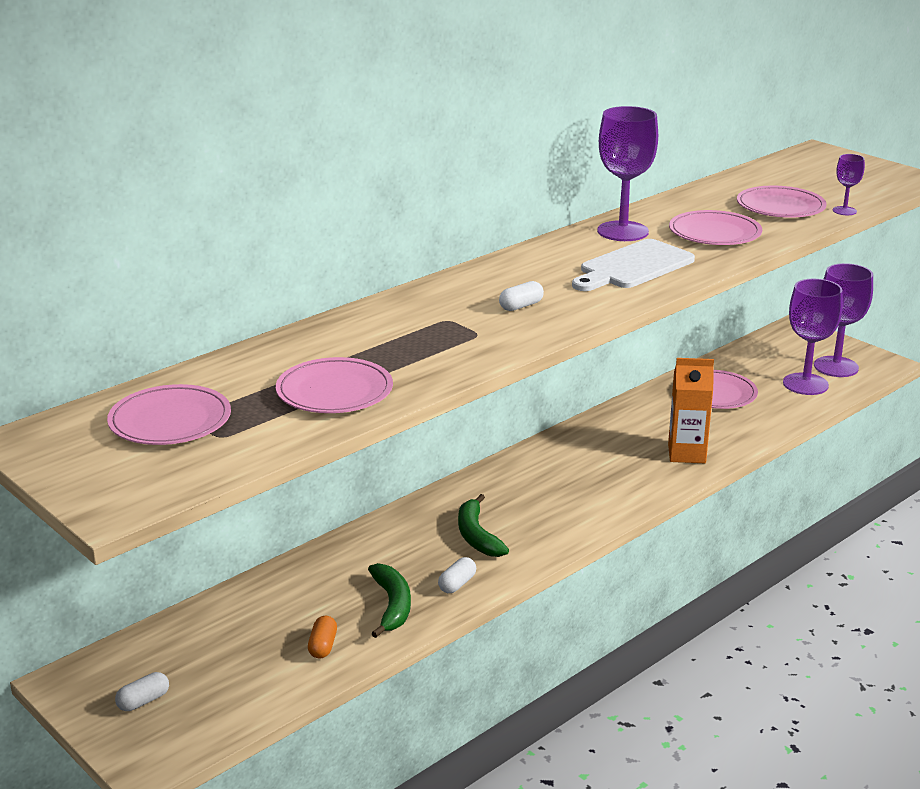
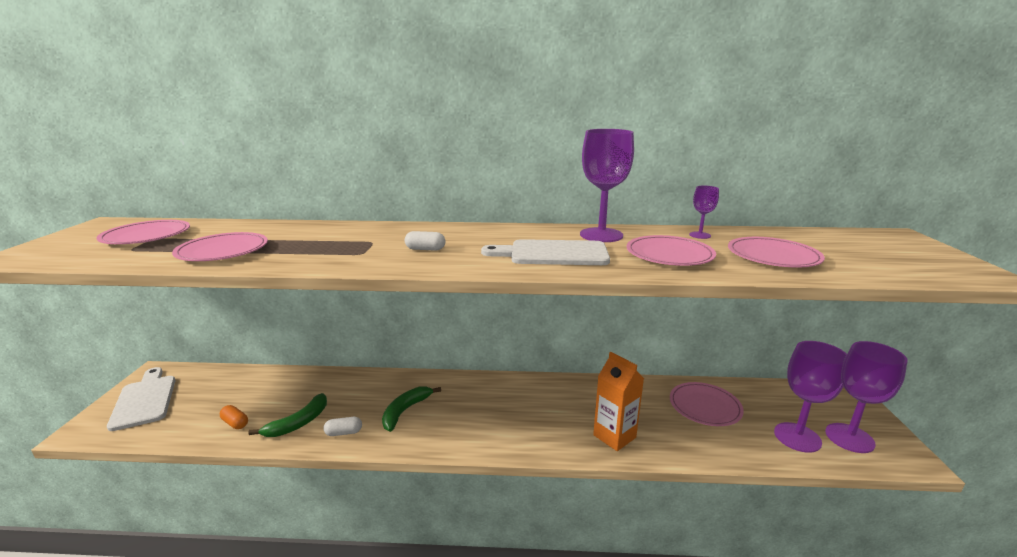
camera: 45 degrees right, 5 degrees down
(143, 701) = (145, 400): white capsule -> white cutting board
(323, 646) = (235, 423): orange capsule -> orange capsule turned 75 degrees clockwise
(844, 211) = (838, 276): purple goblet -> purple goblet (700, 235)

